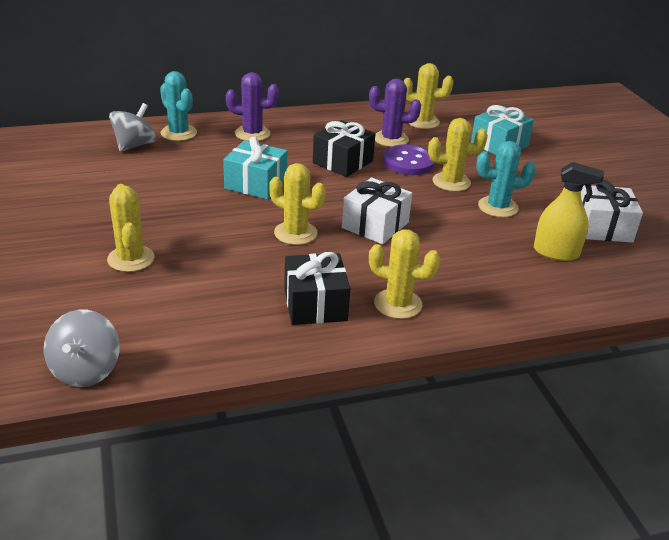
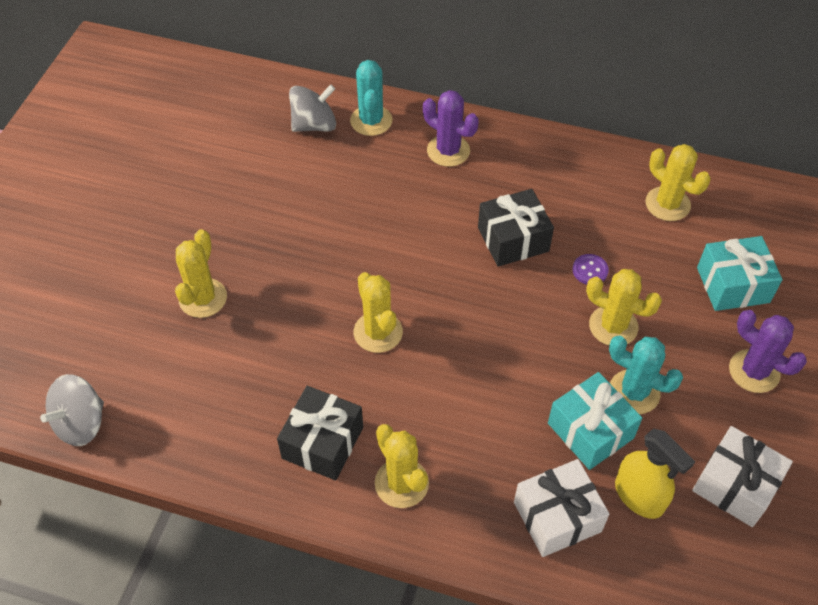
camera: 35 degrees right, 20 degrees up
(255, 184) = (392, 237): turquoise gift -> turquoise gift (590, 431)
(375, 225) = (469, 358): white gift -> white gift (557, 517)
(391, 139) = (601, 221): purple cactus -> purple cactus (754, 371)
(408, 162) = (590, 270): purple button -> purple button, size x0.53

